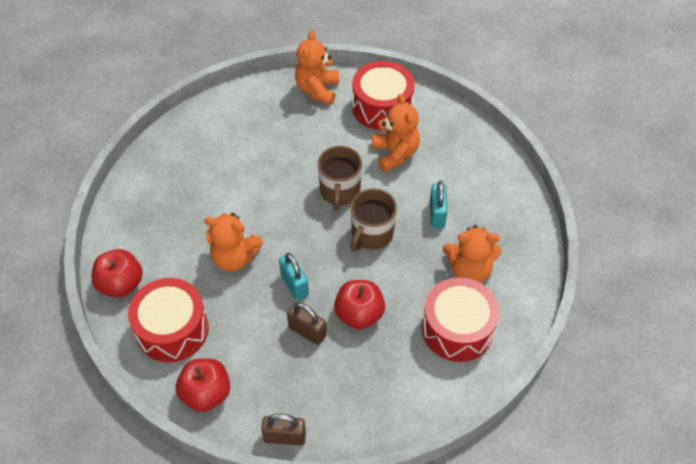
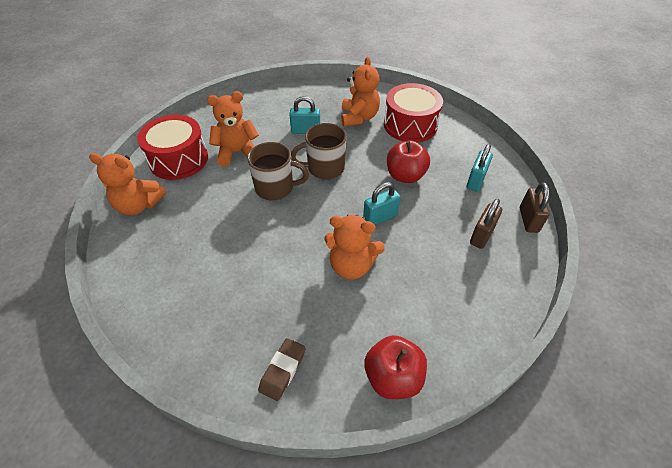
camera: 90 degrees left, 5 degrees down
(139, 210) = (283, 370): none -> brown eraser
(172, 329) = (443, 315): red drum -> none
(206, 393) = (506, 279): red apple -> none
(234, 258) = (351, 265): orange teddy bear -> orange teddy bear turned 90 degrees clockwise
(307, 331) = (427, 208): brown padlock -> brown padlock (481, 235)
(351, 391) = (476, 181): none -> turquoise padlock
(371, 234) = (324, 168): brown mug -> brown mug turned 135 degrees clockwise

